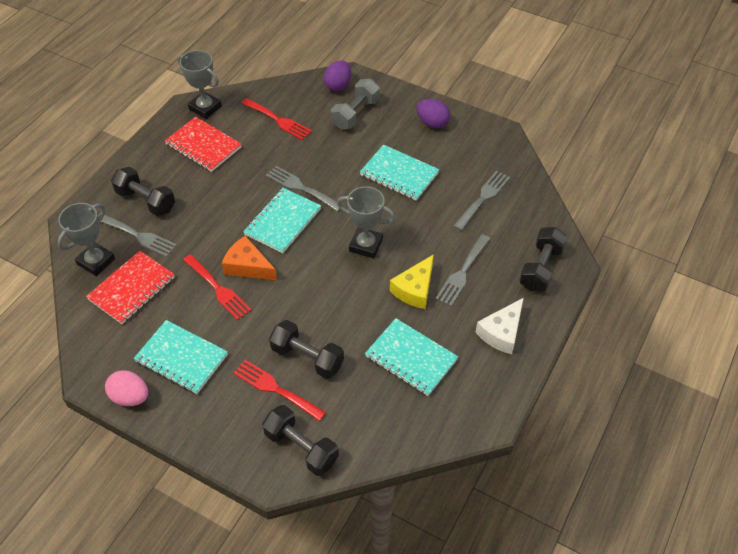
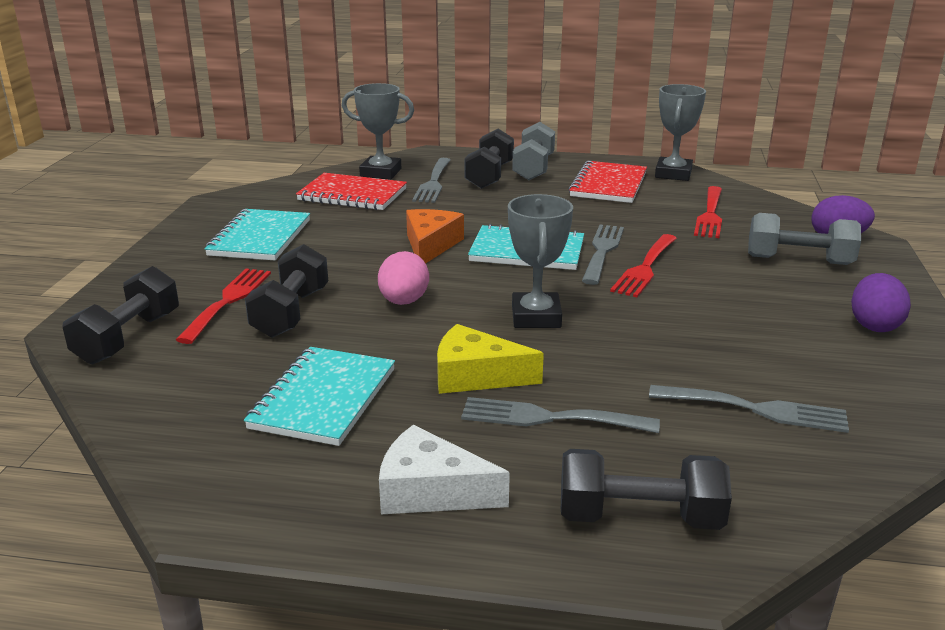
camera: 70 degrees right, 25 degrees down
(130, 397) = (194, 224): pink egg -> pink egg (403, 302)
(147, 172) = (533, 168): none -> grey dumbbell
(218, 289) = (380, 236): red fork -> red fork (645, 268)
(399, 174) = (716, 317): turquoise notebook -> none

